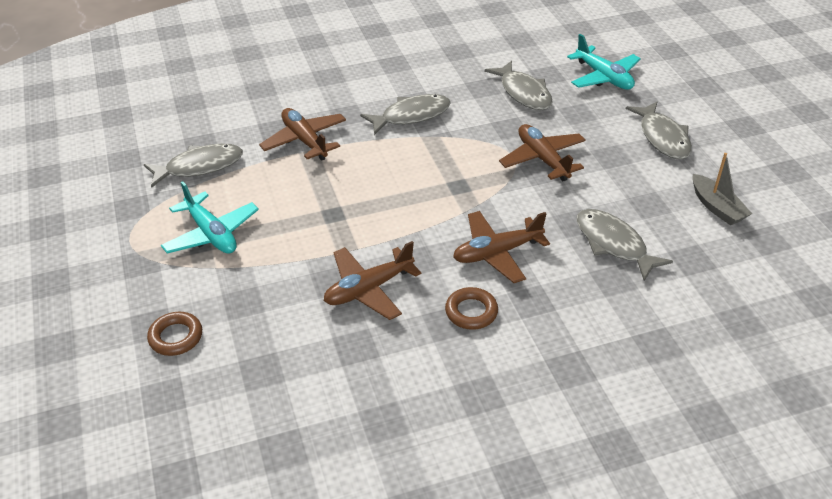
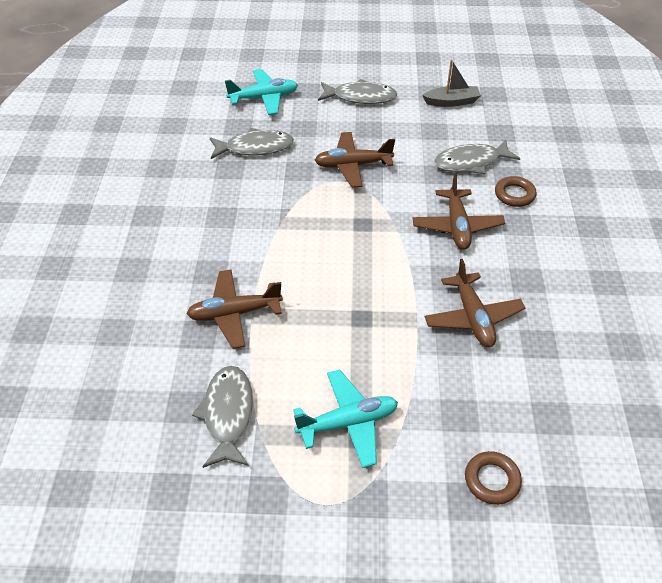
camera: 70 degrees left, 5 degrees up
(411, 116) = (243, 226): grey fish -> none
(471, 312) = (519, 261): brown ring -> brown ring (514, 194)

